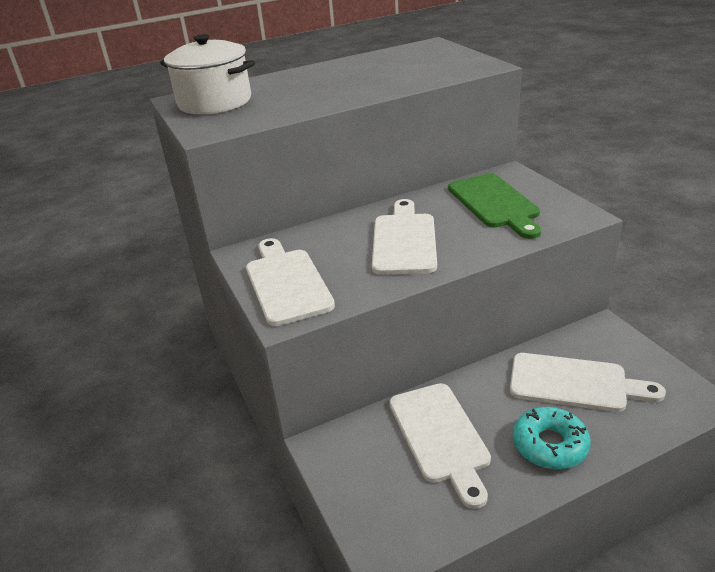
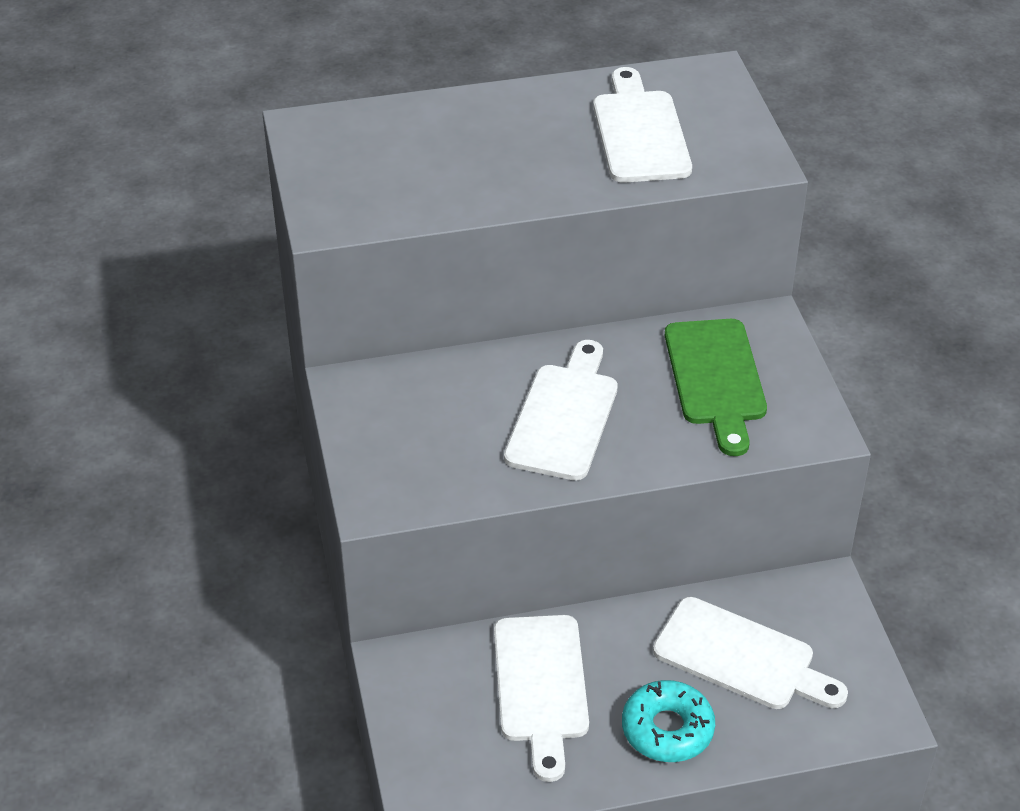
camera: 10 degrees right, 10 degrees up
(215, 102) = (351, 150): white pot -> none
(286, 283) = (391, 451): white cutting board -> white cutting board (639, 132)

